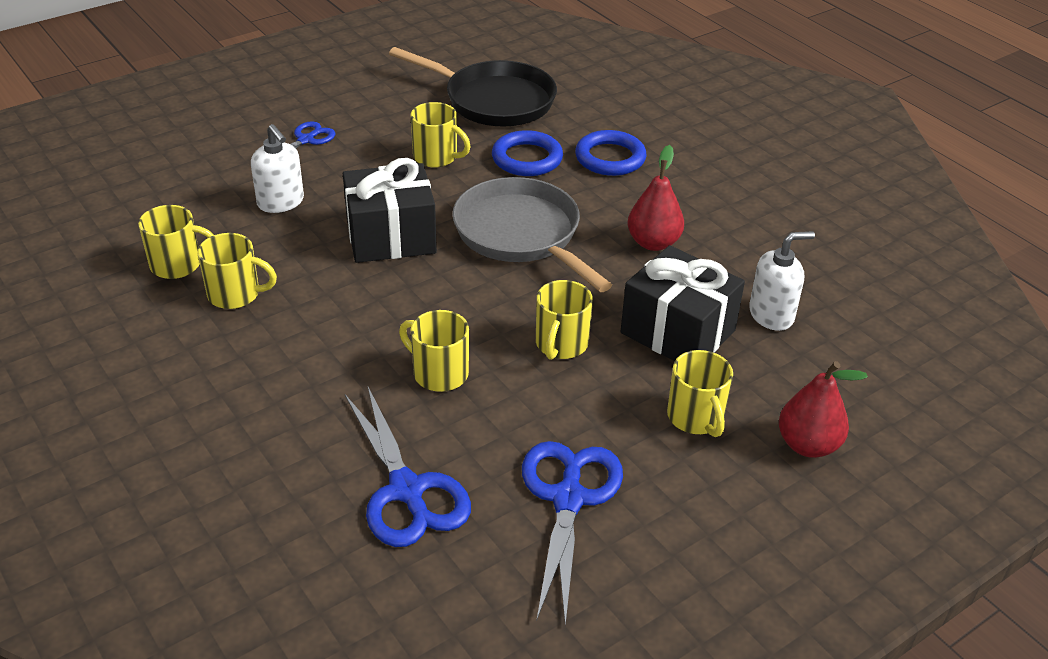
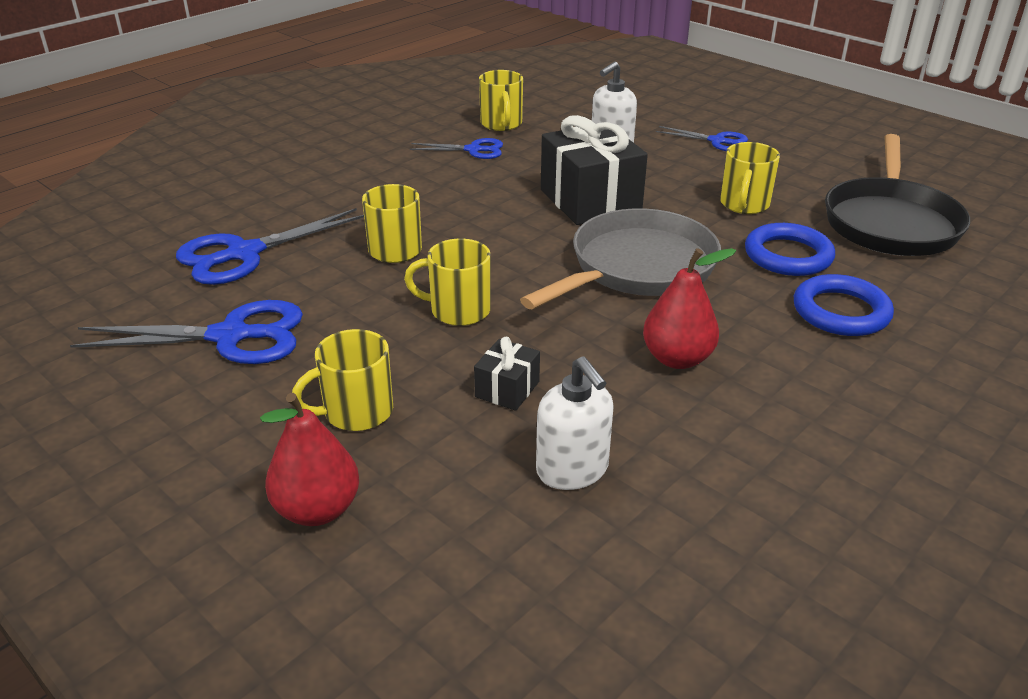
camera: 80 degrees right, 5 degrees down
(235, 294) = (473, 150): yellow mug -> blue scissors
(678, 332) = (507, 389): black gift -> black gift, size x0.47

